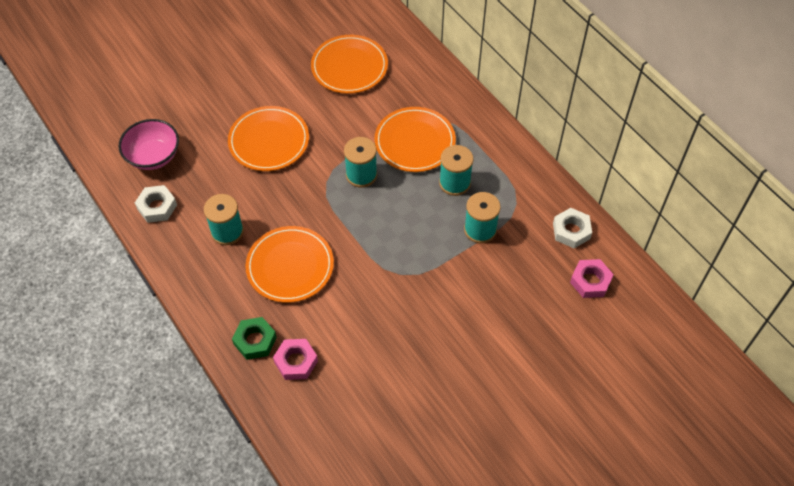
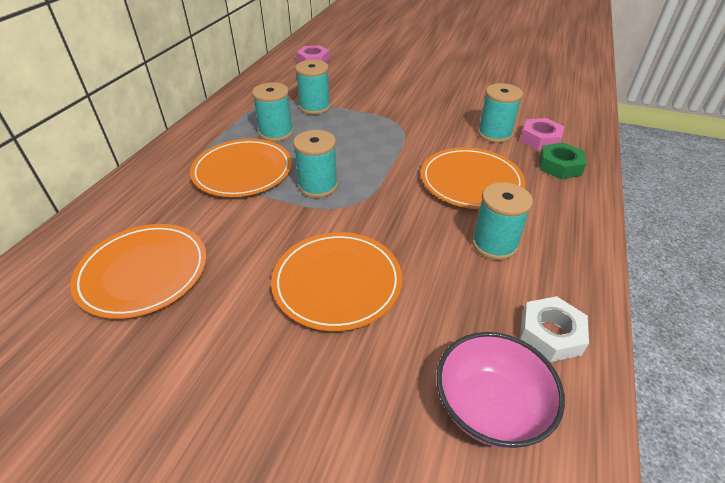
camera: 125 degrees left, 15 degrees down
(331, 334) = (494, 134): none -> turquoise spool
(571, 231) = (276, 76): white nut -> none

